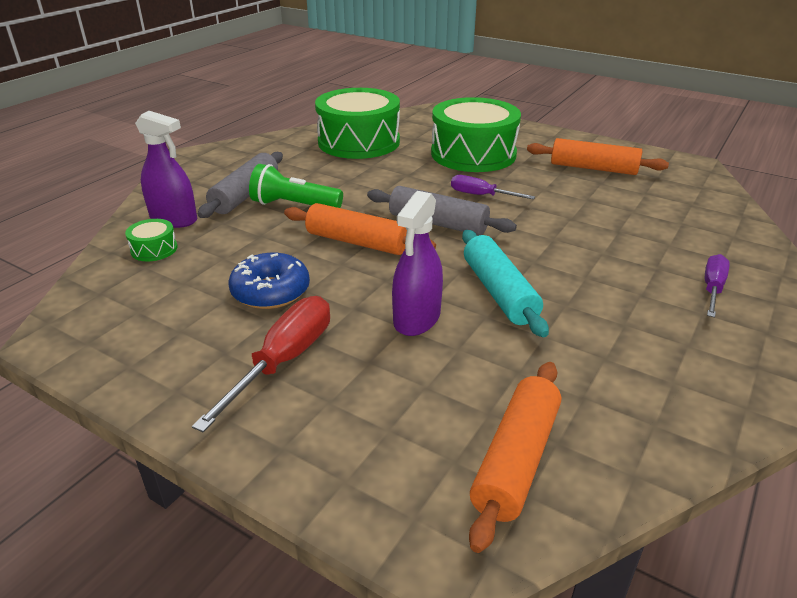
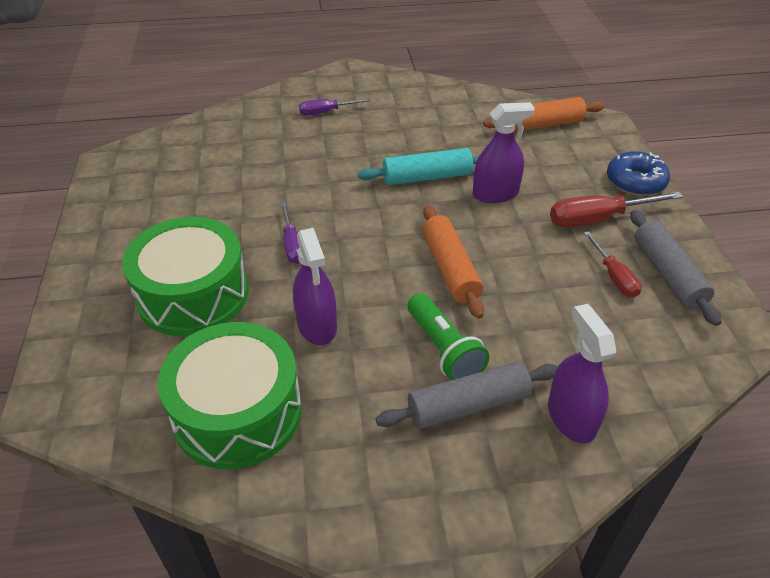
camera: 130 degrees left, 10 degrees up
(154, 249) = (618, 381): green drum -> none
(214, 314) = (614, 276): none -> red screwdriver
(271, 291) = (560, 269): blue donut -> blue donut (635, 182)
(385, 177) = (317, 325): none -> purple spray bottle
(438, 223) = (370, 244): grey rolling pin -> grey rolling pin (667, 274)
(499, 292) = (427, 177): turquoise rolling pin -> turquoise rolling pin turned 45 degrees clockwise
(593, 168) = (165, 207): orange rolling pin -> none

